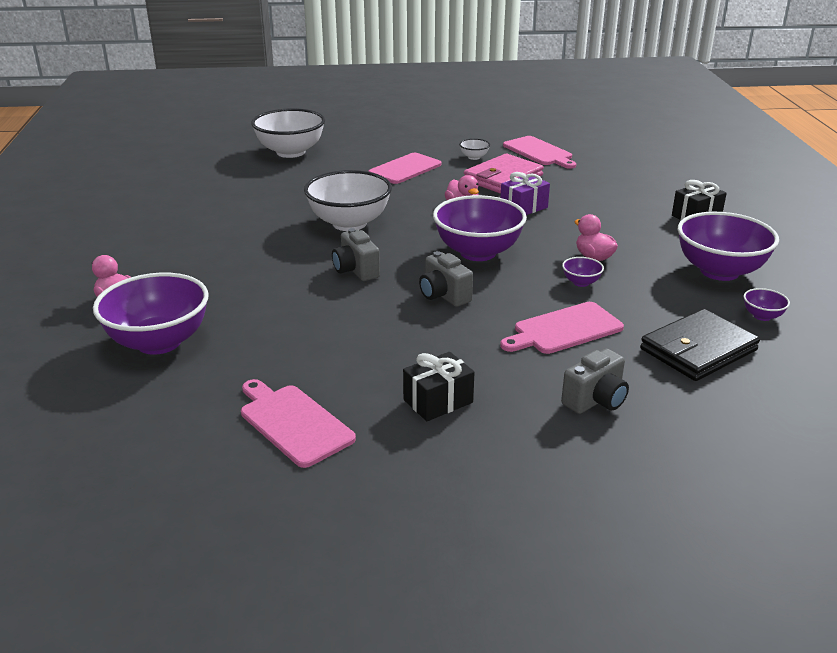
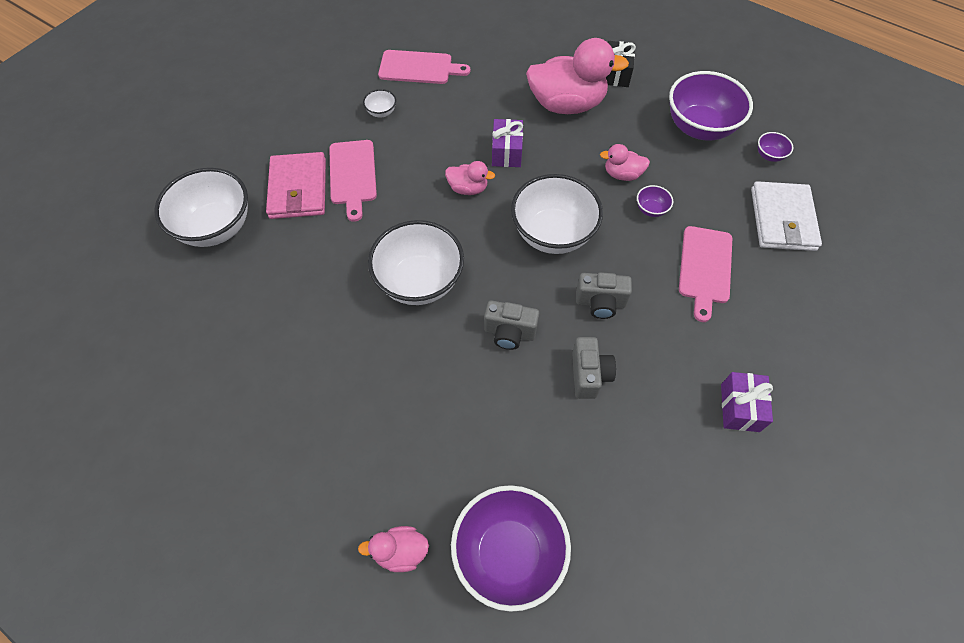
camera: 50 degrees left, 30 degrees up
(293, 423) = (704, 519): pink cutting board -> none
(438, 401) = (740, 408): black gift -> purple gift
(478, 252) = (552, 234): purple bowl -> white bowl
(503, 178) = (441, 125): pink wallet -> pink wallet (298, 189)
(595, 400) = (800, 318): grey camera -> grey camera (589, 375)
(619, 210) = (567, 104): none -> pink duck
(698, 350) = (782, 219): black wallet -> white wallet

